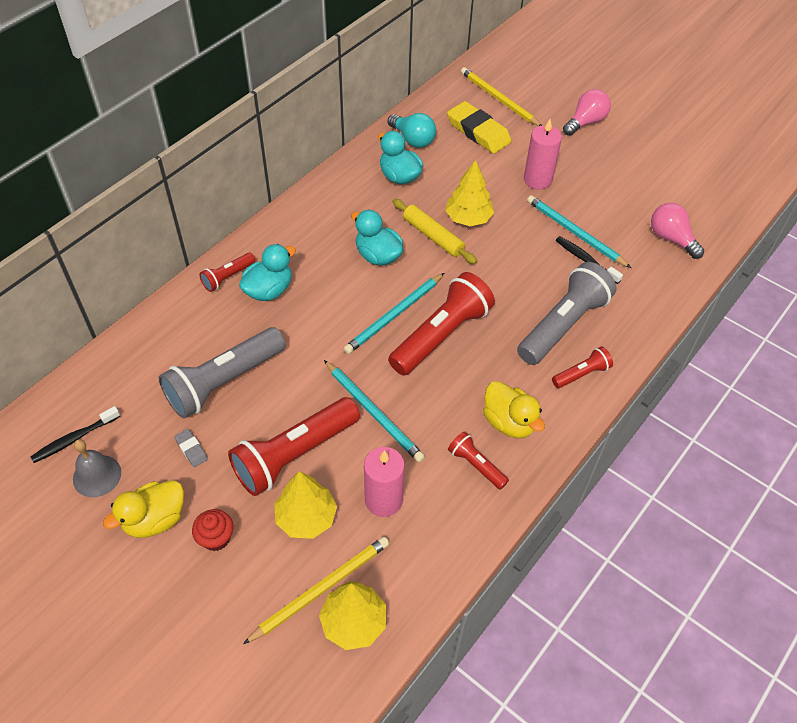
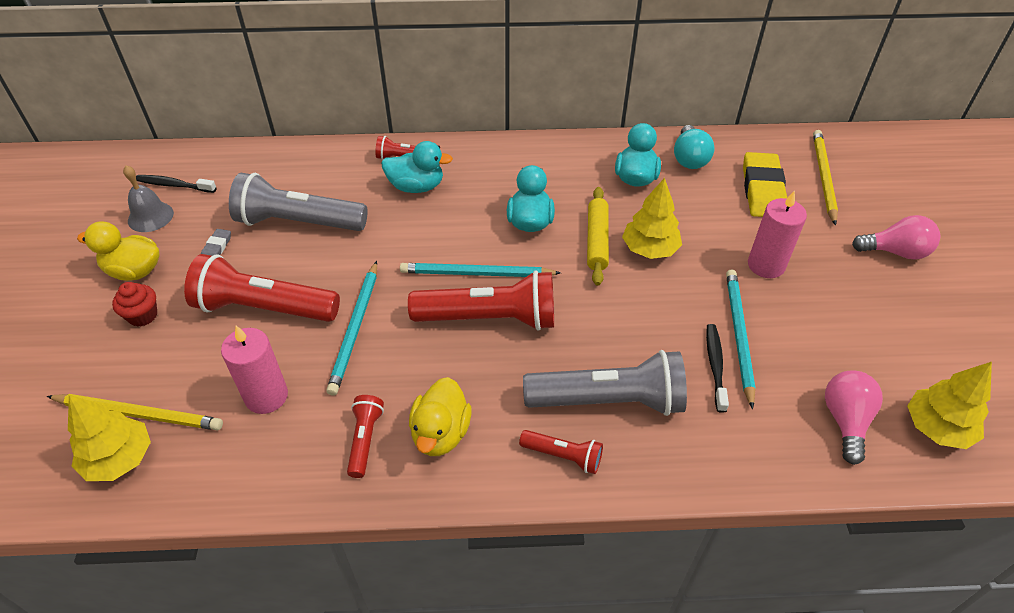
camera: 50 degrees right, 5 degrees down
(306, 517) = (206, 356): yellow tree -> yellow tree (937, 428)

